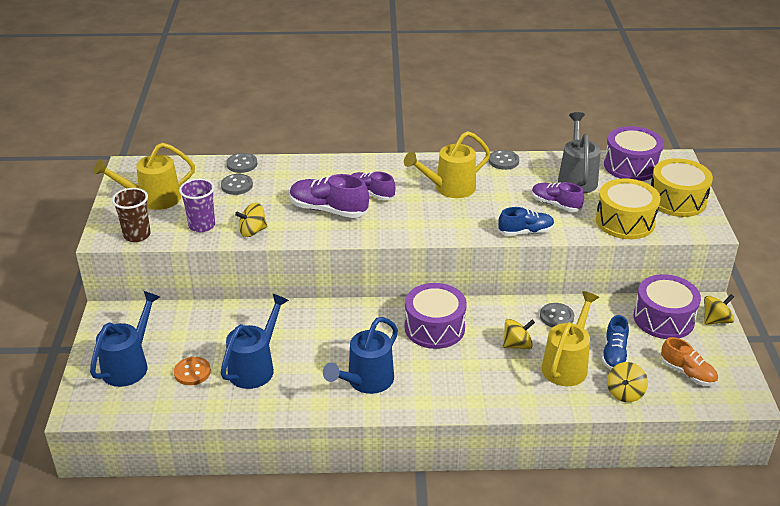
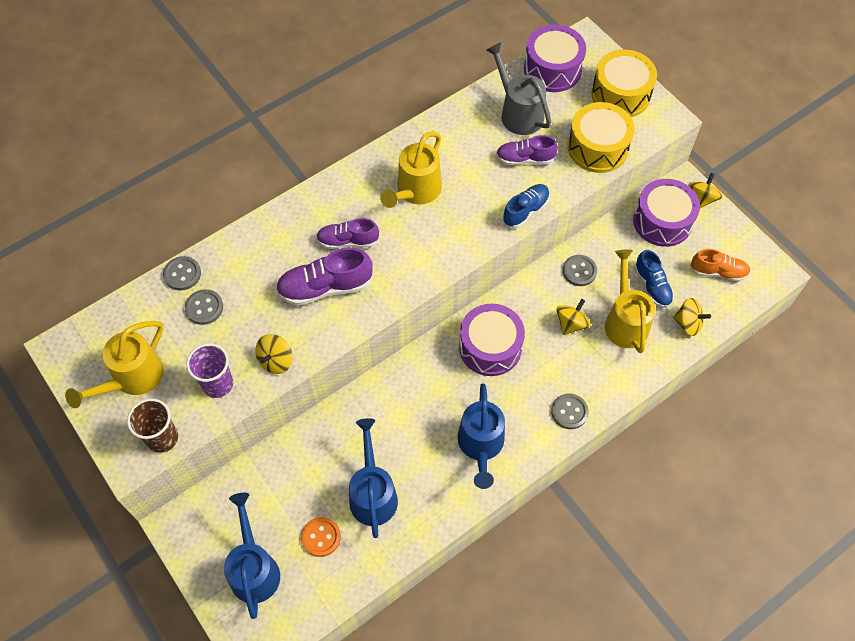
camera: 35 degrees left, 25 degrees up
(503, 161) = (436, 125): grey button -> grey button (569, 412)
(625, 393) = (688, 323): yellow spinning top -> yellow spinning top turned 60 degrees counterclockwise

